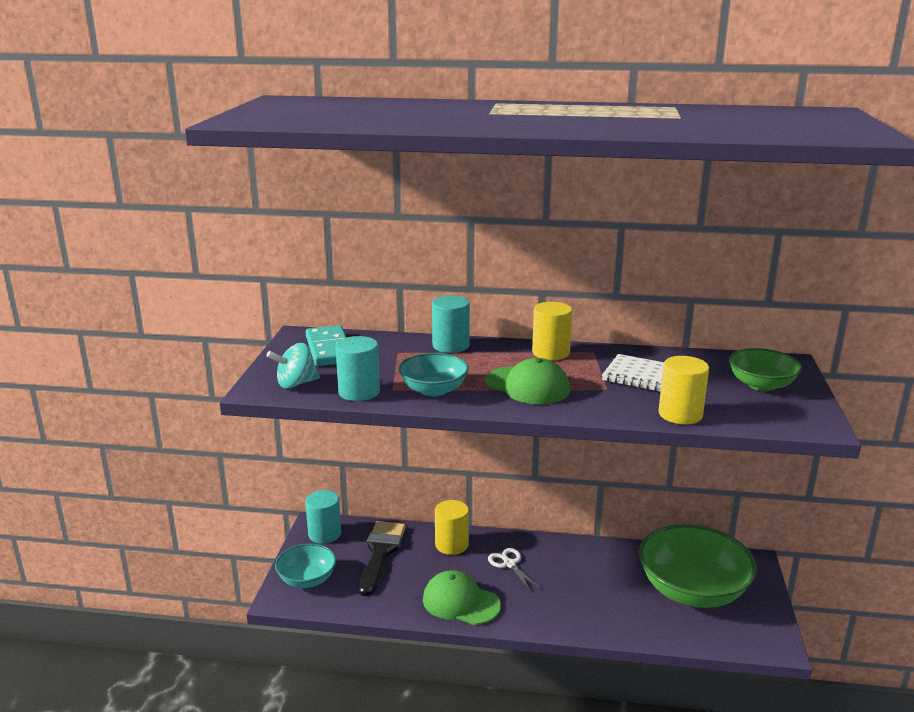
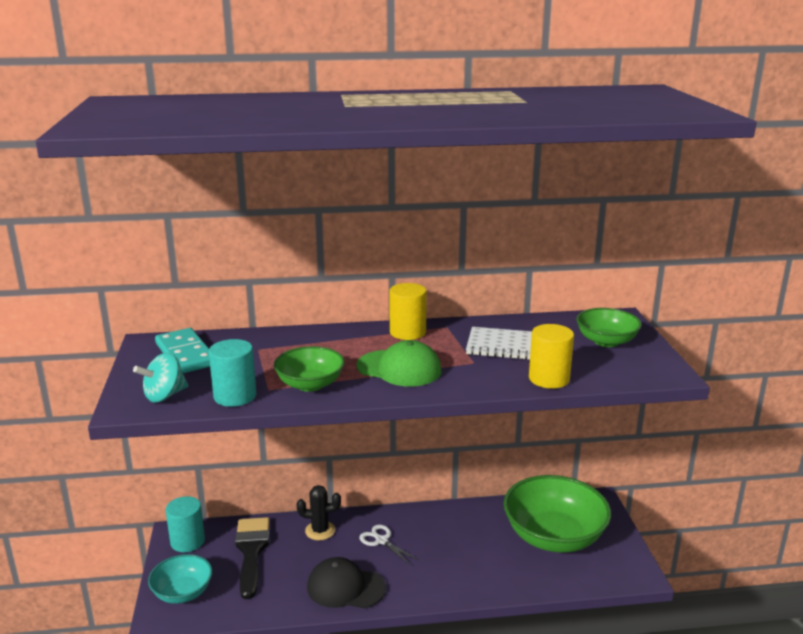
camera: 15 degrees left, 0 degrees up
(433, 390) = (310, 384): turquoise bowl -> green bowl
(450, 345) = (308, 336): turquoise cylinder -> none
(451, 545) = (320, 531): yellow cylinder -> black cactus
(460, 602) = (345, 587): green cap -> black cap

